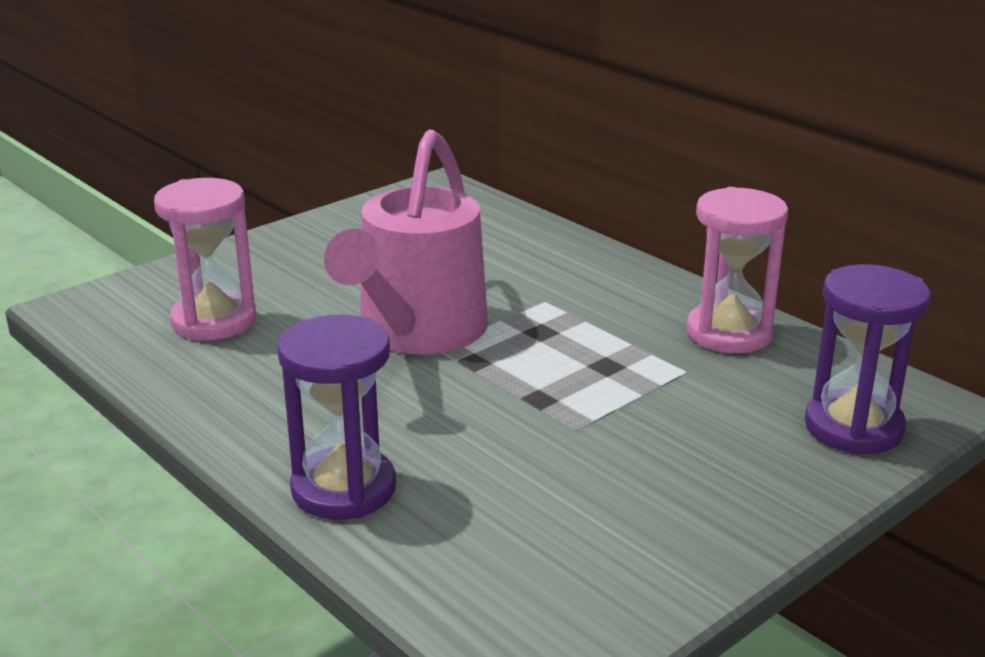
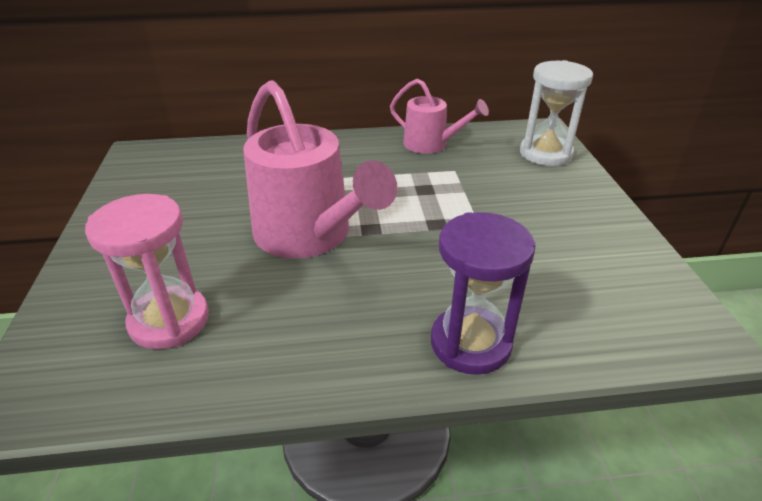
camera: 55 degrees left, 10 degrees up
(729, 333) = (431, 144): pink hourglass -> pink watering can
(853, 427) = (545, 153): purple hourglass -> white hourglass

